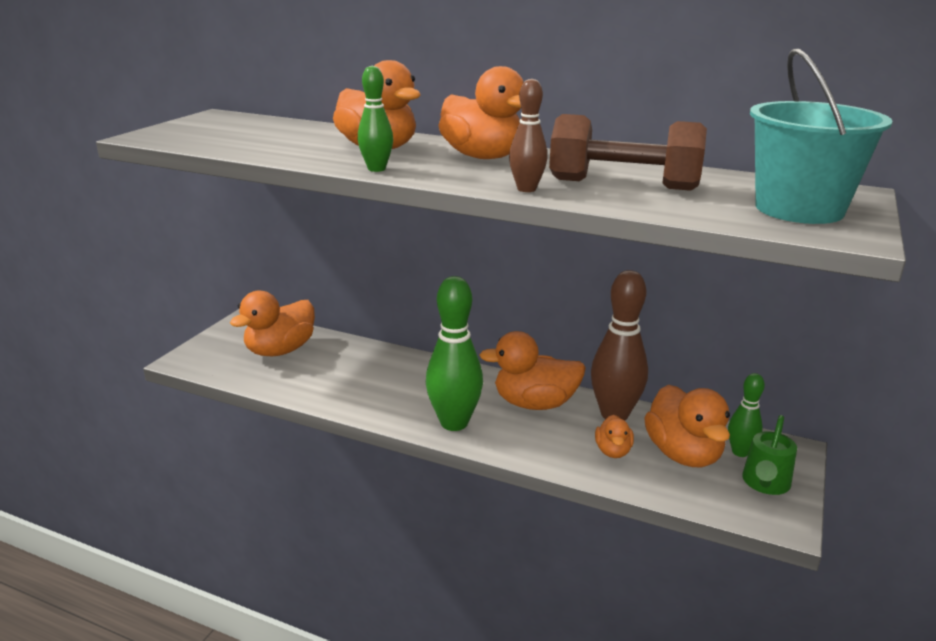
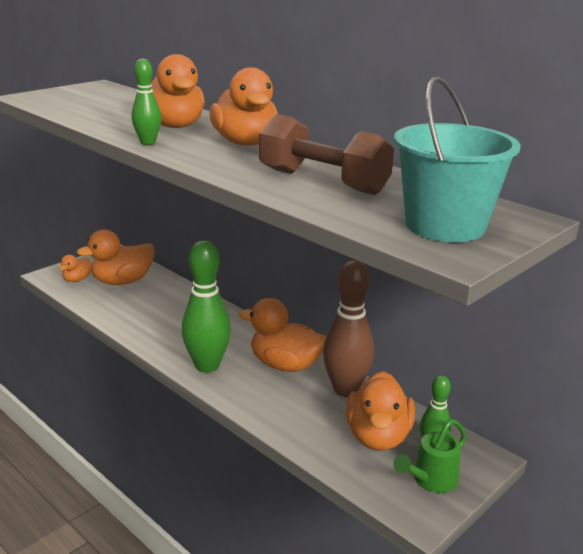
camera: 20 degrees right, 0 degrees up
(526, 189) = (236, 174): brown bowling pin -> none
(613, 451) = (318, 419): orange duck -> orange duck (77, 280)

